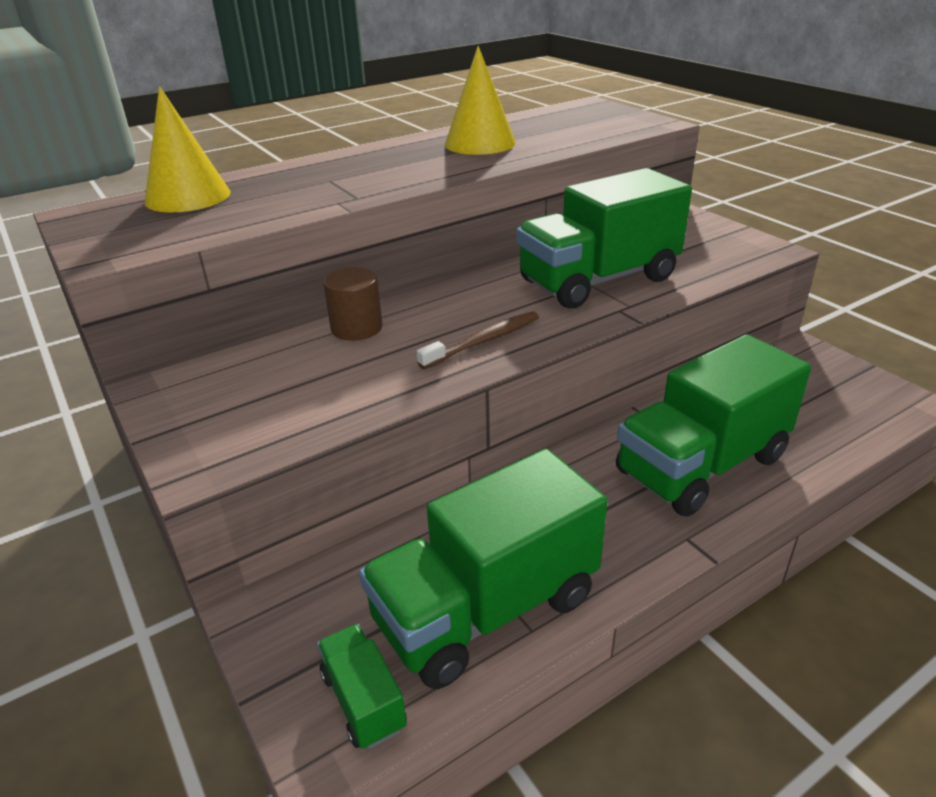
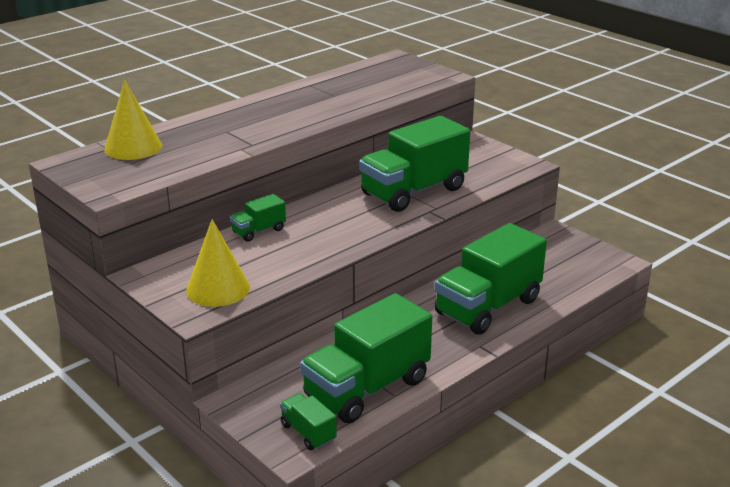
camera: 10 degrees left, 5 degrees down
(356, 328) = (258, 231): brown cylinder -> green truck
(480, 143) = (322, 97): yellow cone -> yellow cone (218, 289)
(483, 341) = (345, 235): brown toothbrush -> none

